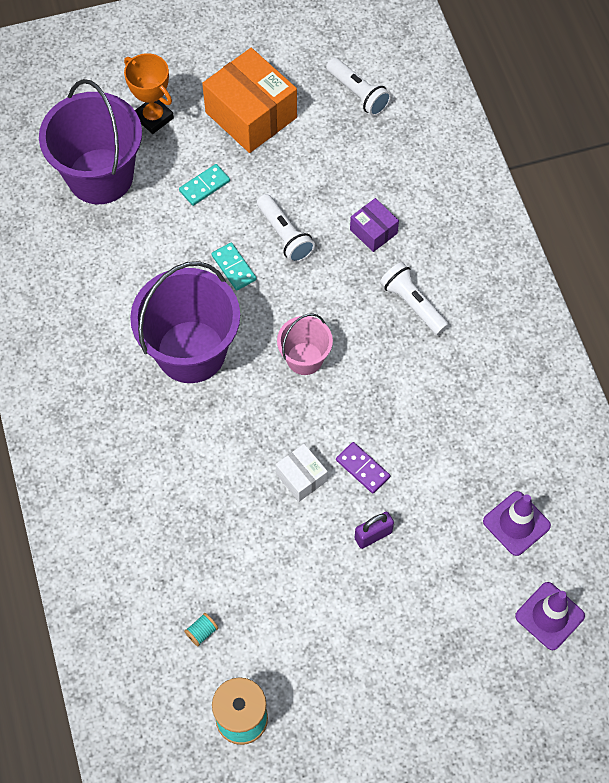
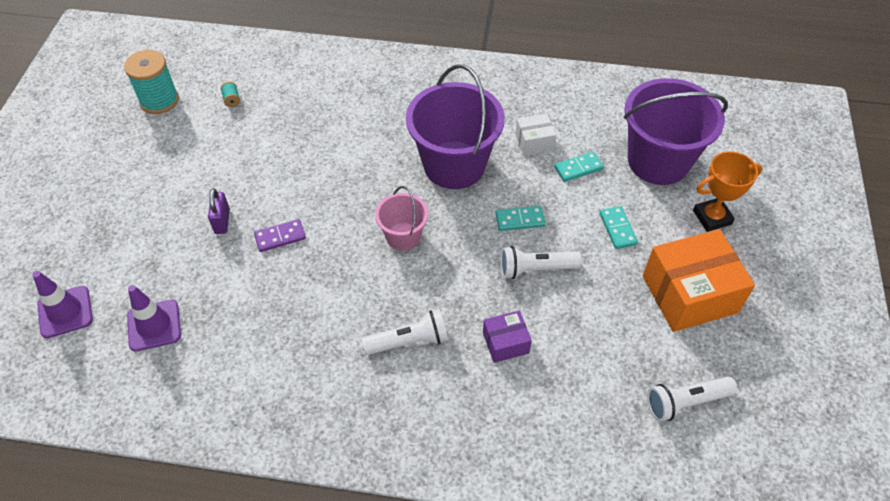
camera: 115 degrees right, 10 degrees down
(142, 240) = (578, 168): none -> turquoise domino
(301, 477) = (301, 195): white box -> white box (534, 142)

